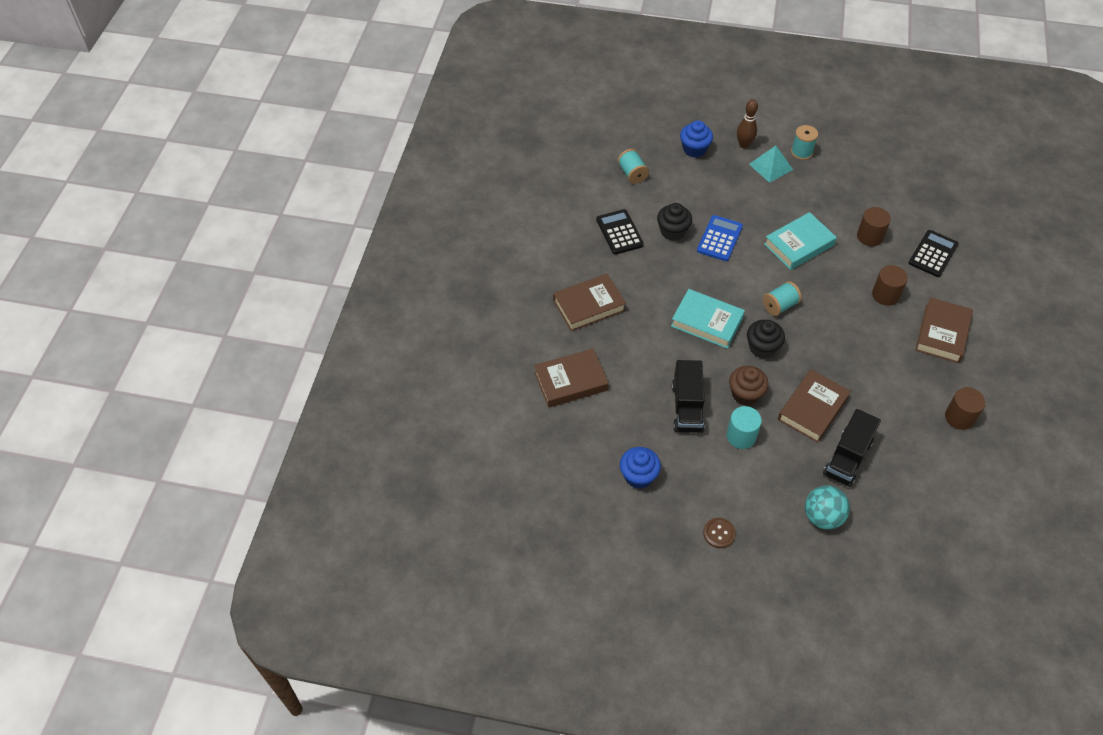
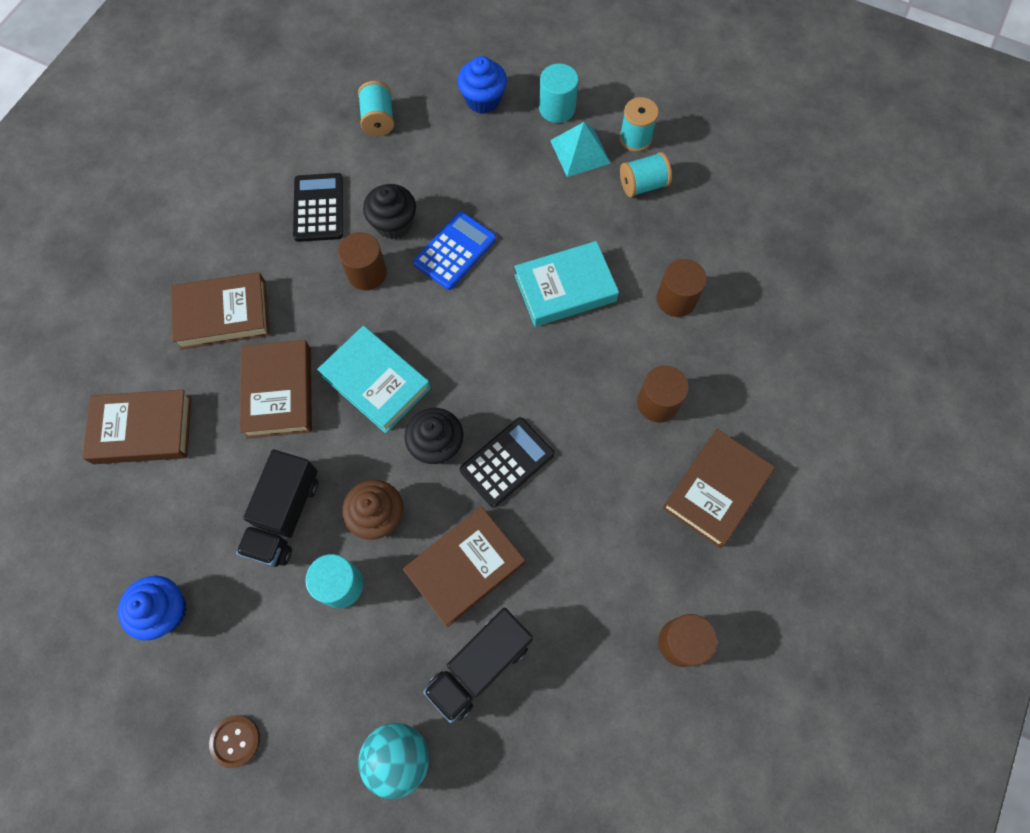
camera: 15 degrees right, 15 degrees up
(648, 341) = (279, 392): none -> brown book
(670, 263) = (367, 273): none -> brown cylinder
(744, 145) = (557, 108): brown bowling pin -> turquoise cylinder
(780, 306) = (493, 382): turquoise spool -> turquoise spool (643, 185)
(933, 254) = (759, 351): black calculator -> black calculator (507, 462)

